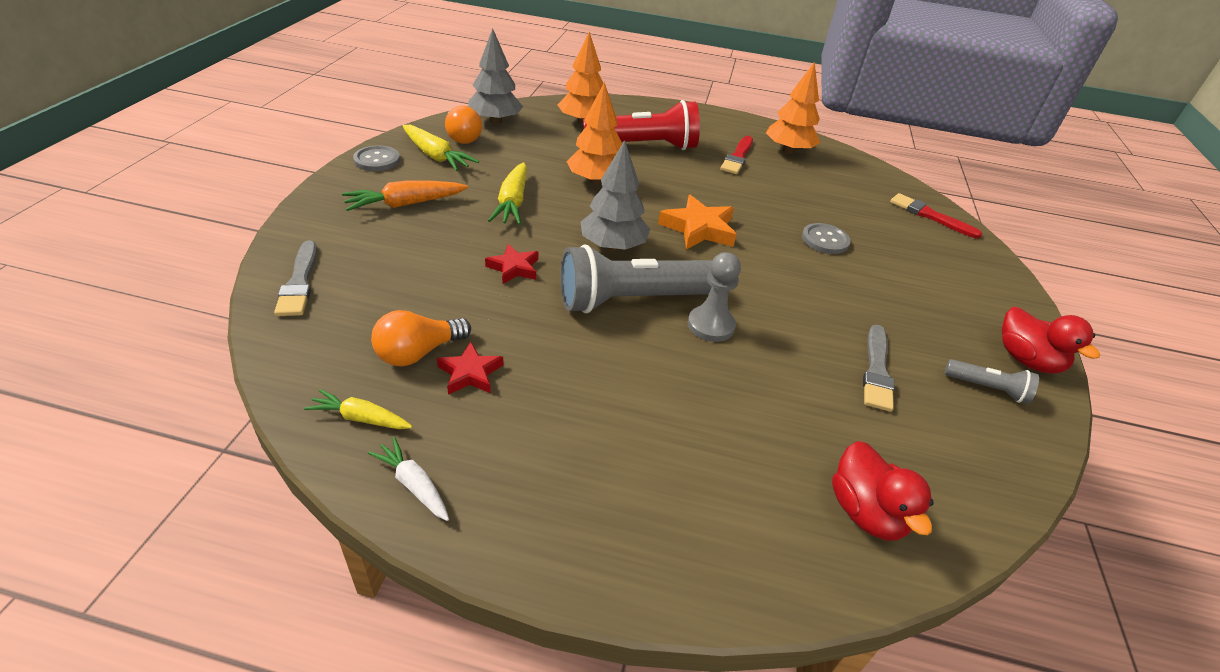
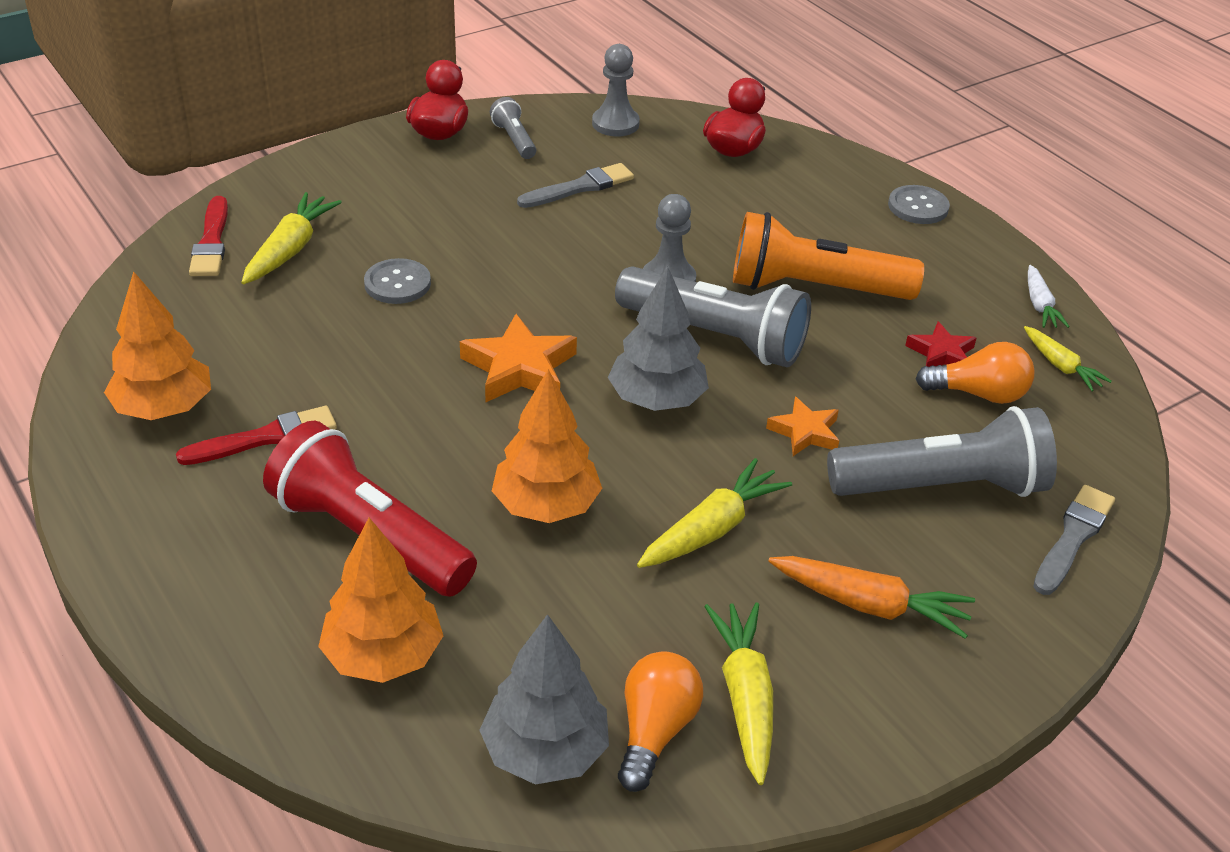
camera: 135 degrees left, 0 degrees up
(377, 160) = (854, 741): grey button -> grey button (918, 207)
(404, 275) = (942, 487): none -> grey flashlight
(514, 268) = (805, 432): red star -> orange star
(615, 379) = (814, 288): none -> orange flashlight
(898, 230) = (290, 249): none -> yellow carrot
(980, 468) = (615, 124): none -> grey pawn

